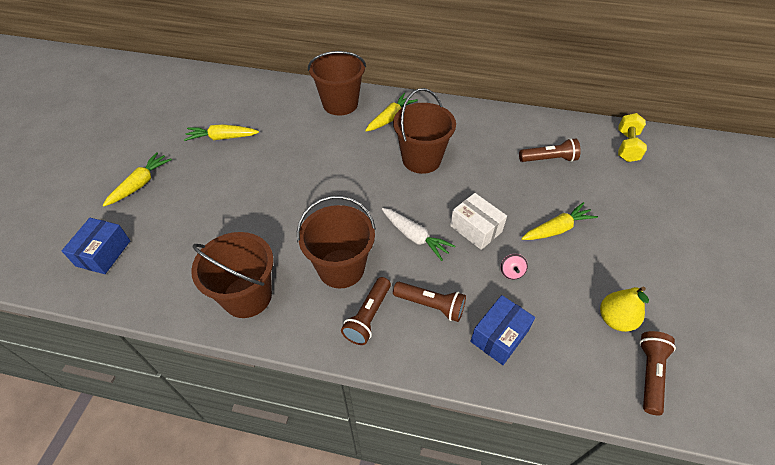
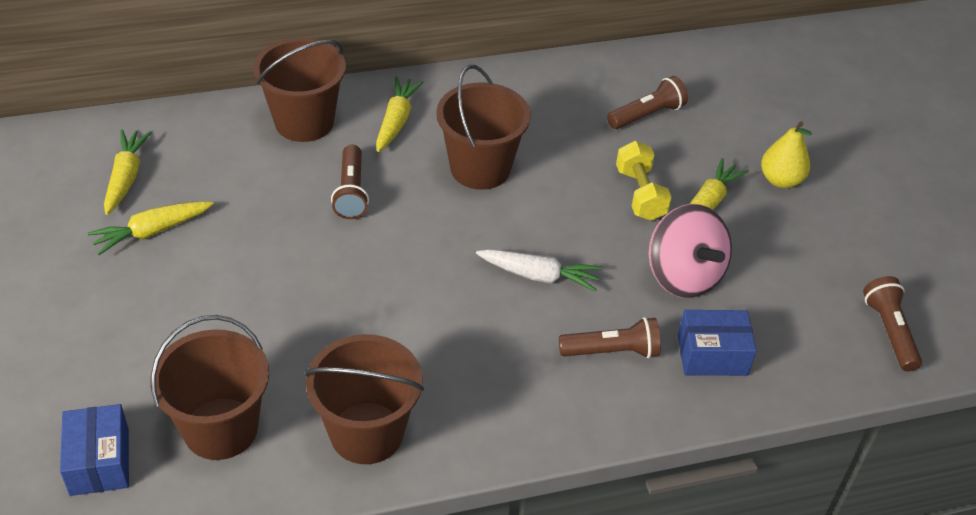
camera: 30 degrees left, 5 degrees down
(140, 184) = (72, 345): yellow carrot -> yellow carrot (126, 177)
(341, 268) = (469, 350): brown bucket -> brown bucket (220, 428)
(368, 316) = (544, 394): brown flashlight -> brown flashlight (351, 192)
(476, 229) = (609, 237): white box -> none
(499, 336) = (712, 355): blue box -> blue box turned 75 degrees clockwise
(511, 272) = (683, 276): pink spinning top -> pink spinning top, size x2.48
(615, 319) = (826, 286): yellow pear -> yellow pear (780, 180)
(627, 146) = (732, 67): yellow dumbbell -> yellow dumbbell (640, 194)

